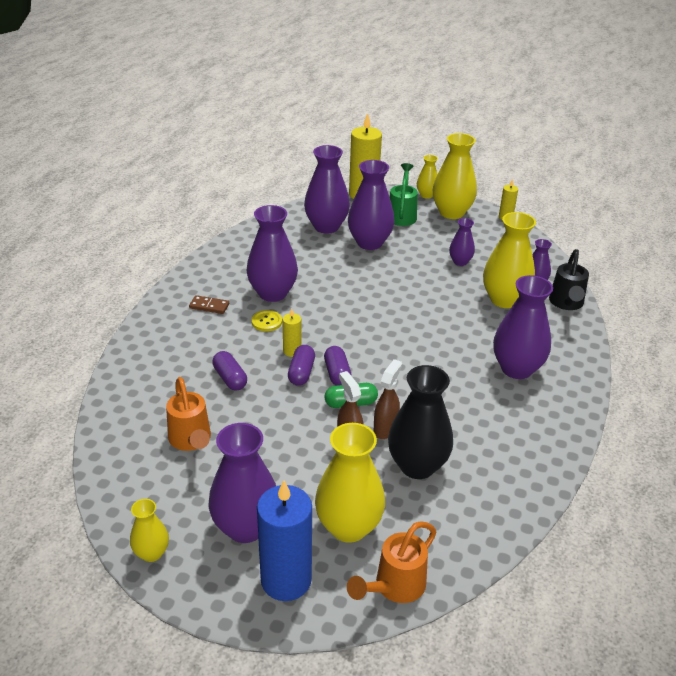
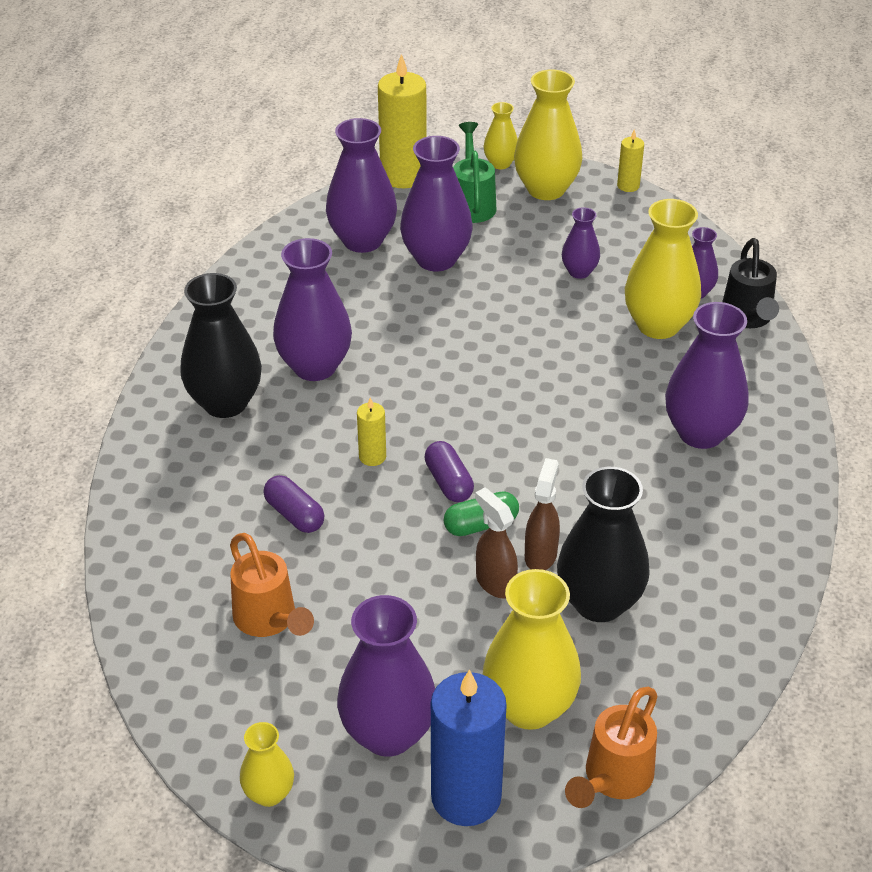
camera: 10 degrees left, 5 degrees up
(209, 306) = (225, 403): brown domino -> black vase
(266, 322) = (320, 415): yellow button -> none
(301, 373) = (396, 489): purple capsule -> none

